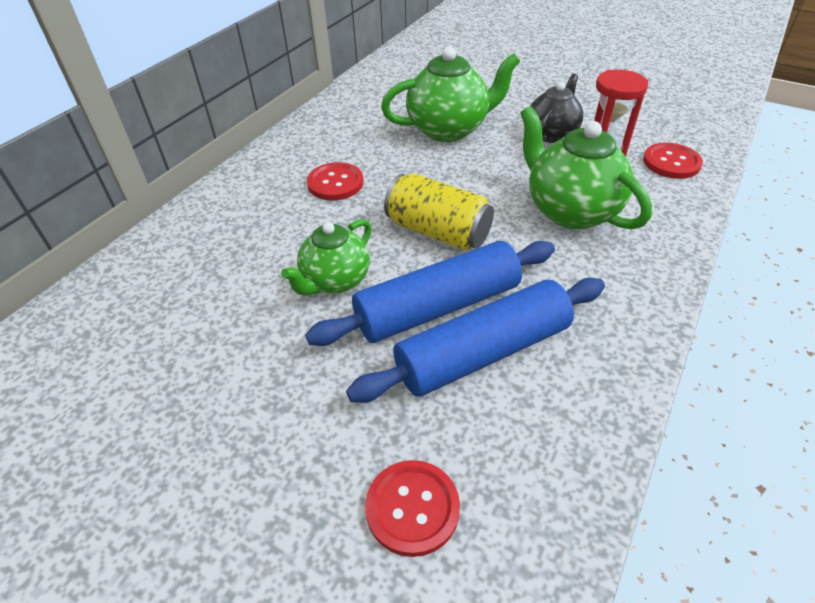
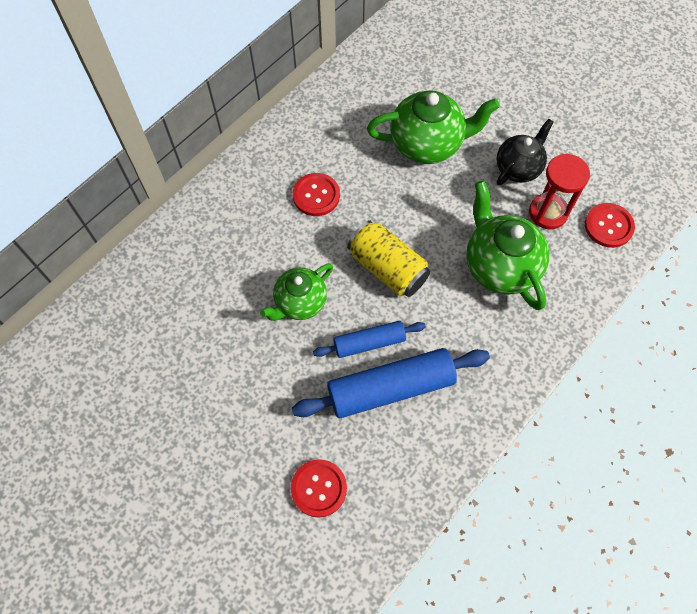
camera: 10 degrees right, 20 degrees up
(437, 307) = (369, 342): blue rolling pin -> blue rolling pin, size x0.58

